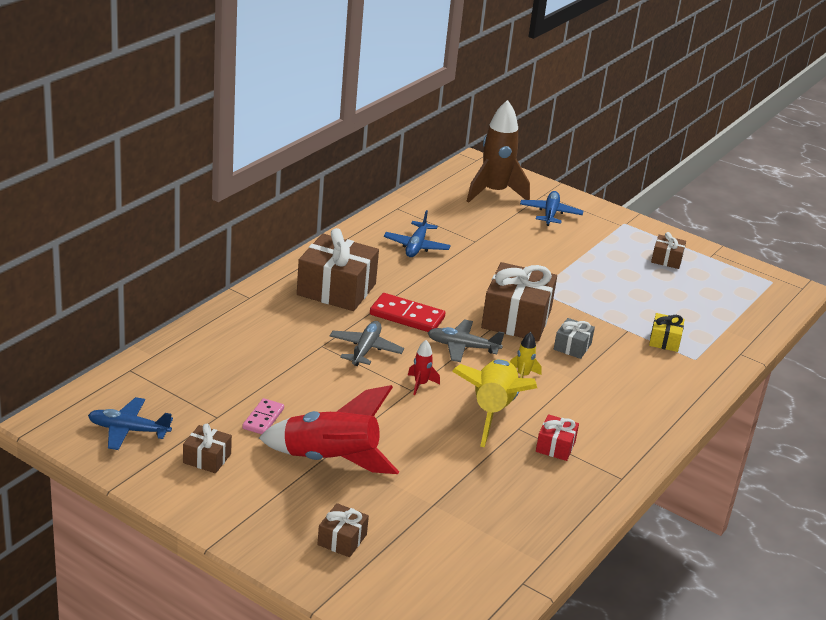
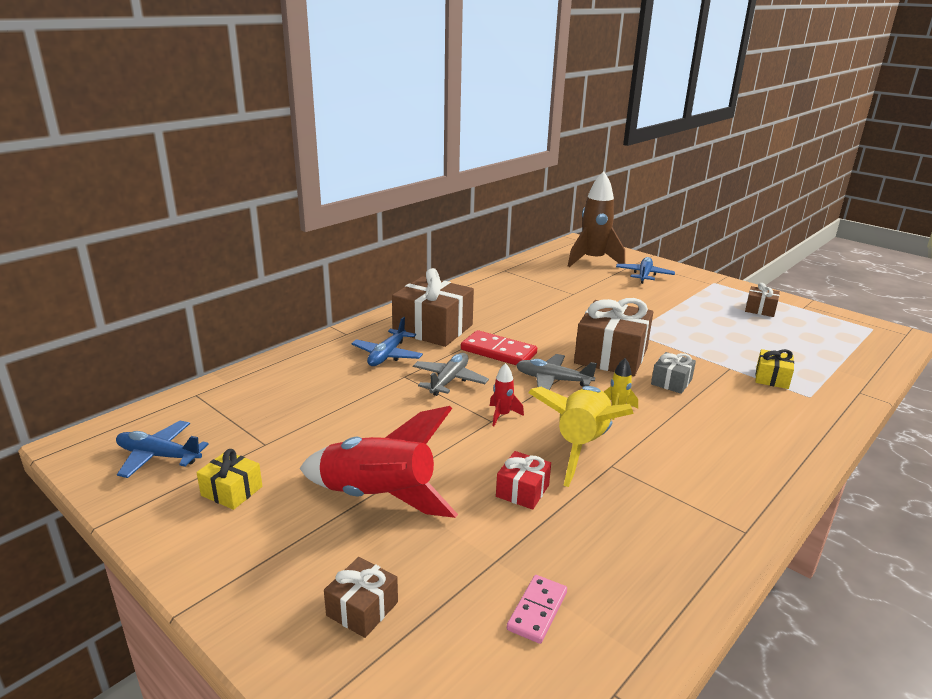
camera: 10 degrees right, 5 degrees down
(207, 458) = (232, 491): brown gift -> yellow gift
(263, 418) = (316, 447): pink domino -> pink domino (537, 611)
(416, 246) = (517, 297): blue plane -> blue plane (387, 355)
(555, 446) = (657, 488): red gift -> red gift (522, 491)

